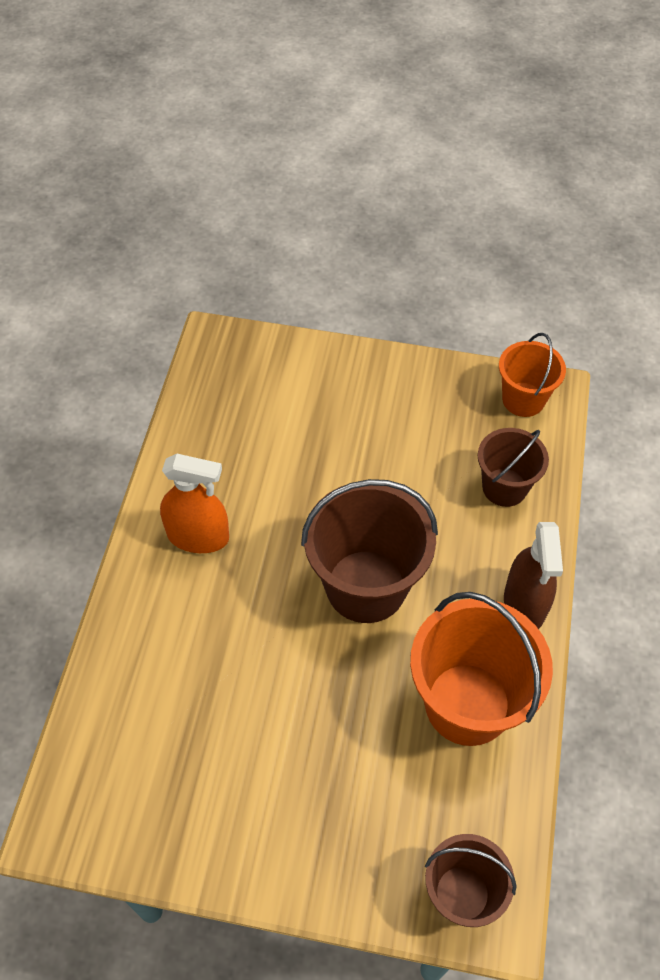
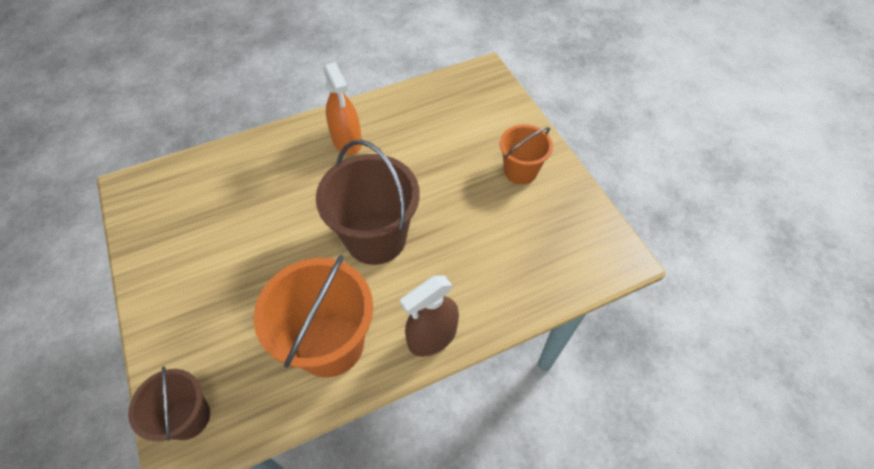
camera: 55 degrees right, 0 degrees up
(504, 487) = (515, 273): brown bucket -> none
(523, 399) = (598, 245): orange bucket -> orange bucket (520, 171)

